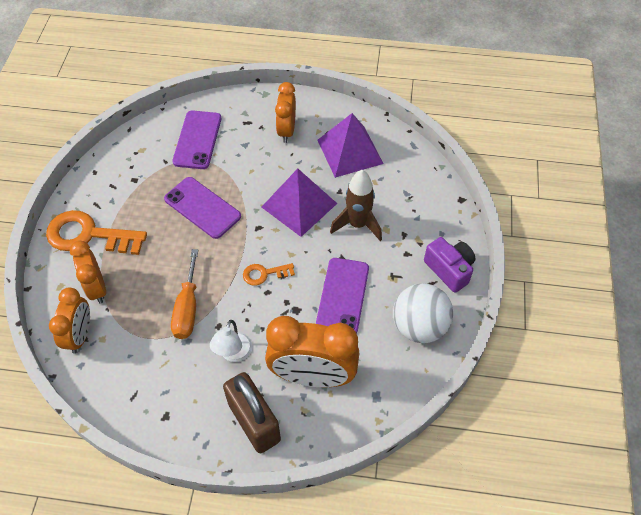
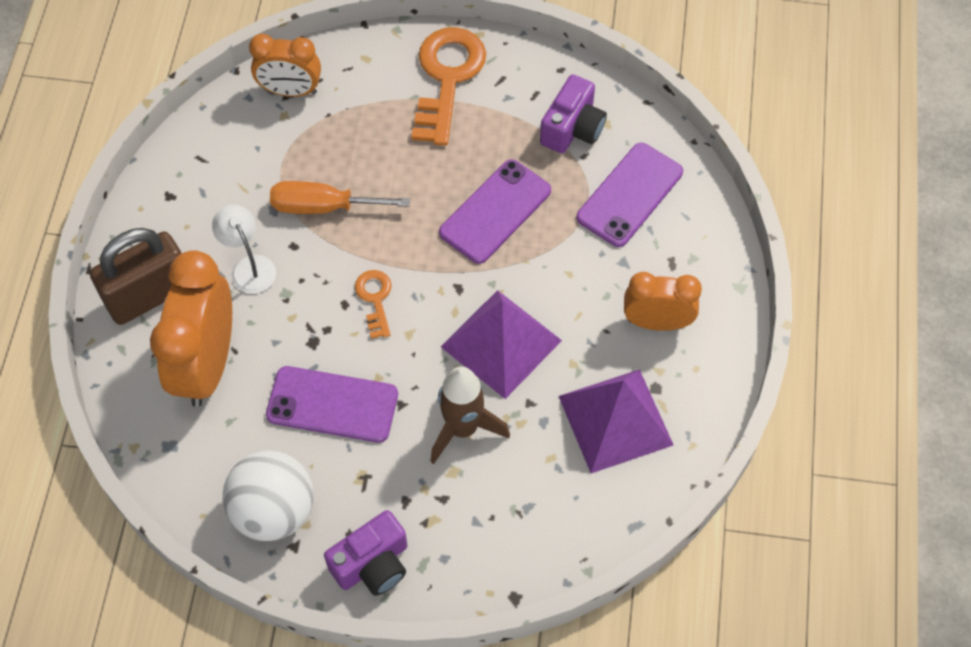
camera: 90 degrees right, 5 degrees up
(97, 288) = (360, 99): orange clock -> none
(143, 166) = (572, 129): none -> purple camera
(197, 140) = (629, 195): purple phone -> purple phone turned 60 degrees counterclockwise
(233, 354) = (249, 266): white lamp -> white lamp turned 45 degrees clockwise

